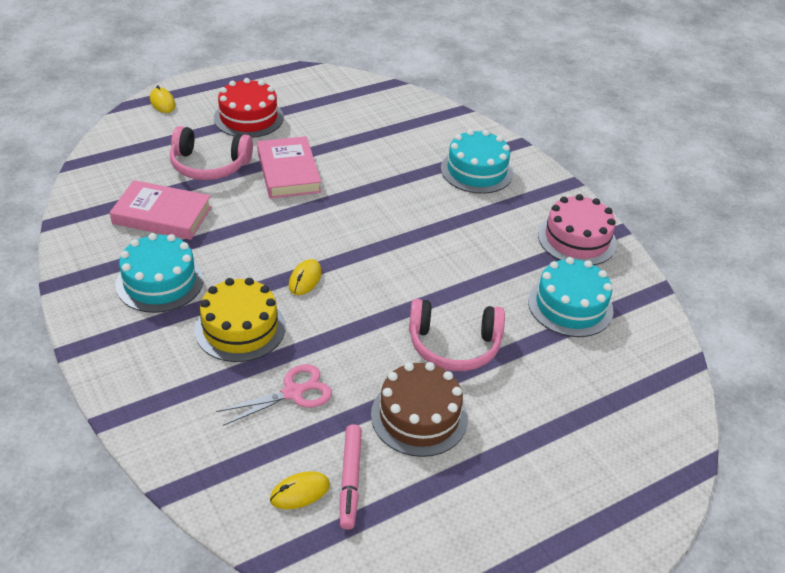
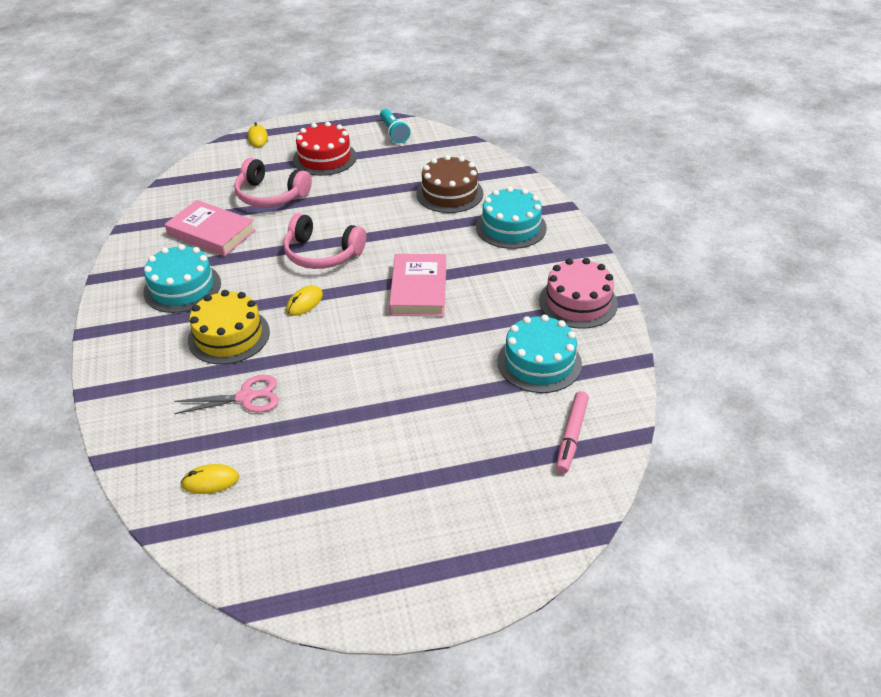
camera: 20 degrees right, 0 degrees up
(288, 172) = (336, 208): pink book -> pink book (419, 289)
(309, 83) = (394, 132): none -> turquoise flashlight
(350, 480) = (258, 479): pink marker -> pink marker (571, 436)
(419, 416) = (345, 437): brown cake -> brown cake (449, 193)
(454, 345) = (409, 380): pink headphones -> pink headphones (322, 254)

